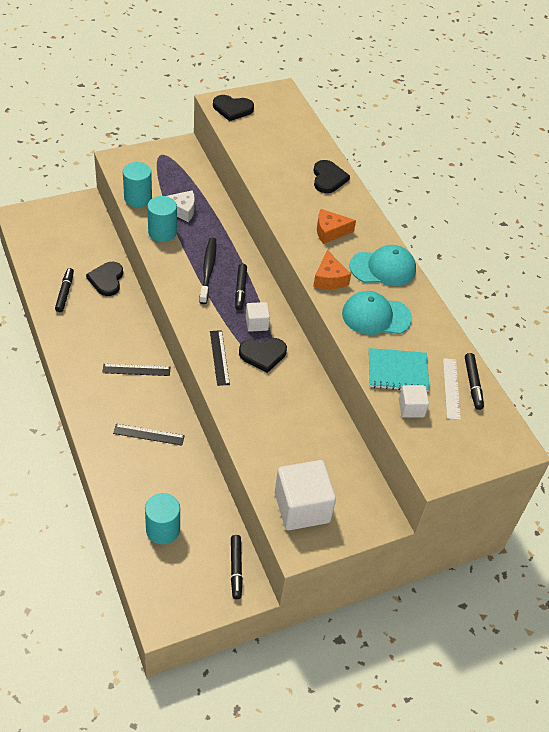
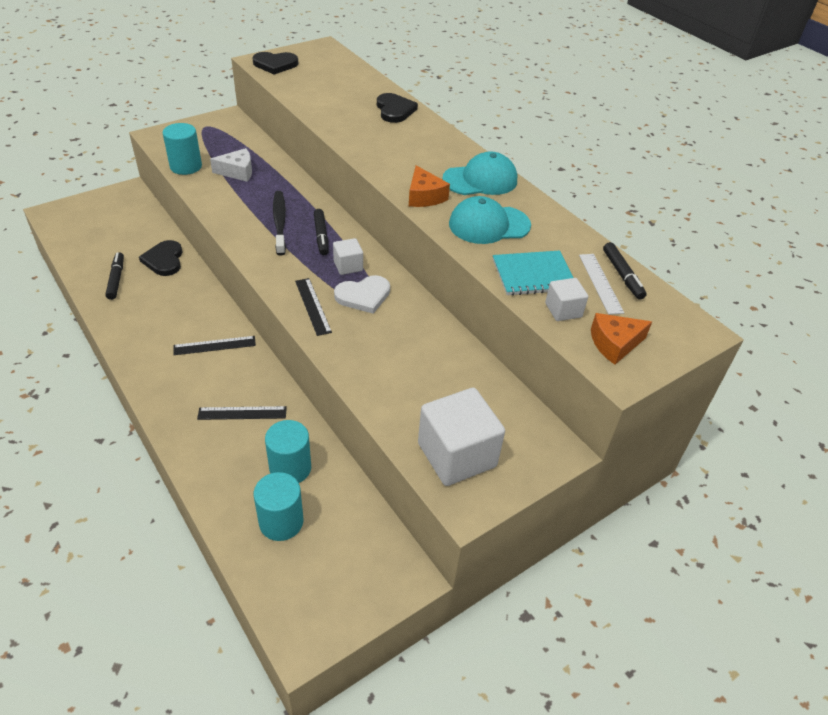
camera: 10 degrees left, 5 degrees down
(162, 232) = (220, 194): turquoise cylinder -> turquoise cylinder (290, 468)
(236, 569) = (385, 552): black marker -> none
(263, 355) = (363, 296): black heart -> white heart
(330, 231) = (411, 154): orange cheese -> orange cheese (614, 344)

